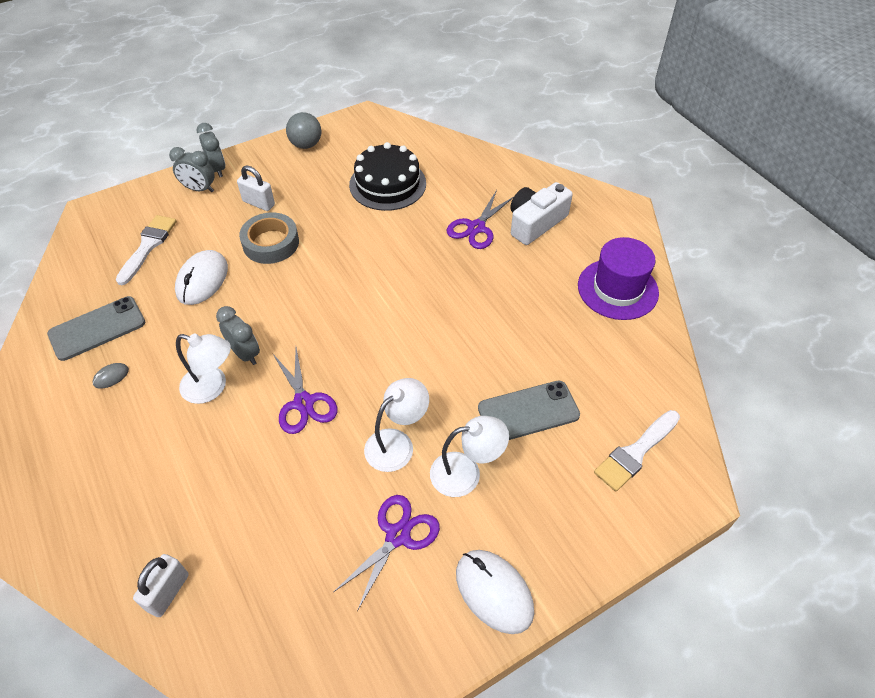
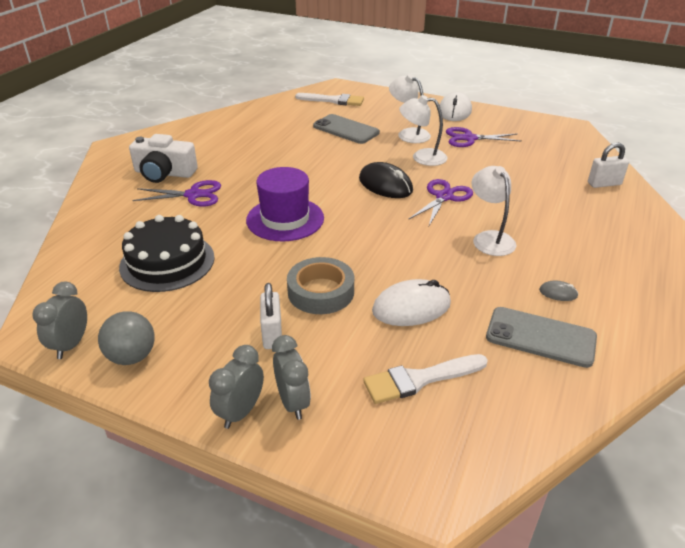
camera: 125 degrees left, 15 degrees down
(245, 353) = (445, 240): grey clock -> grey clock (71, 345)
(370, 369) = (385, 185): none -> black mouse
(617, 289) = (211, 129): purple hat -> purple hat (285, 219)

